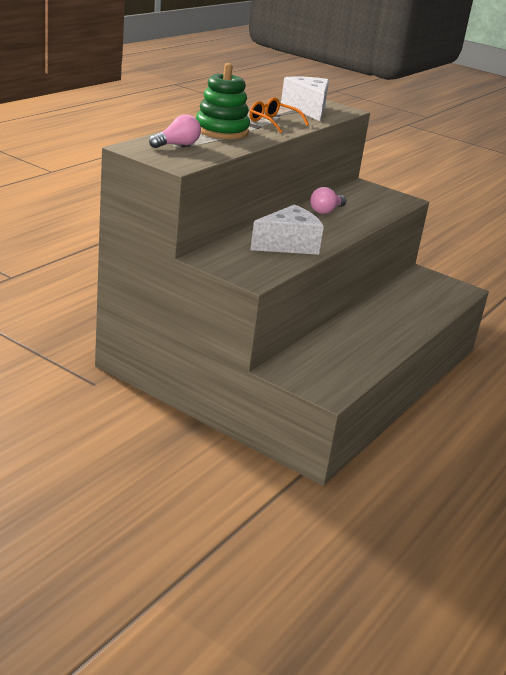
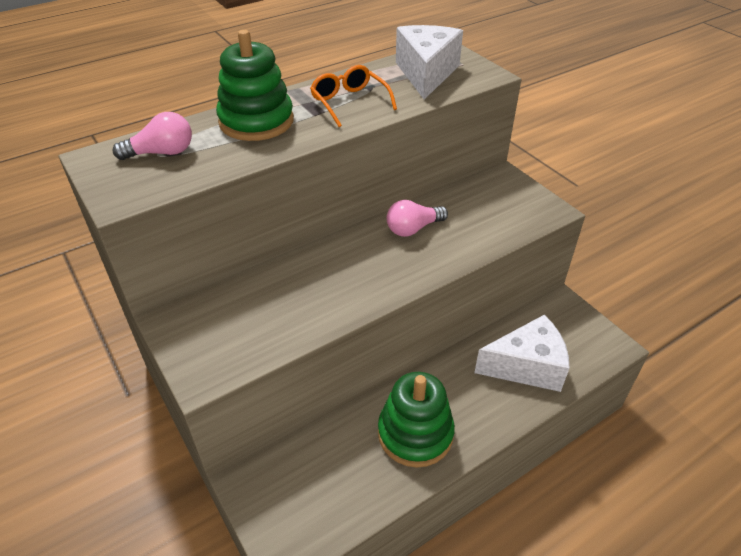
camera: 25 degrees right, 15 degrees up
(288, 245) = (307, 301): white cheese -> white cheese (526, 366)
(370, 338) = (415, 433): none -> green stacking toy

